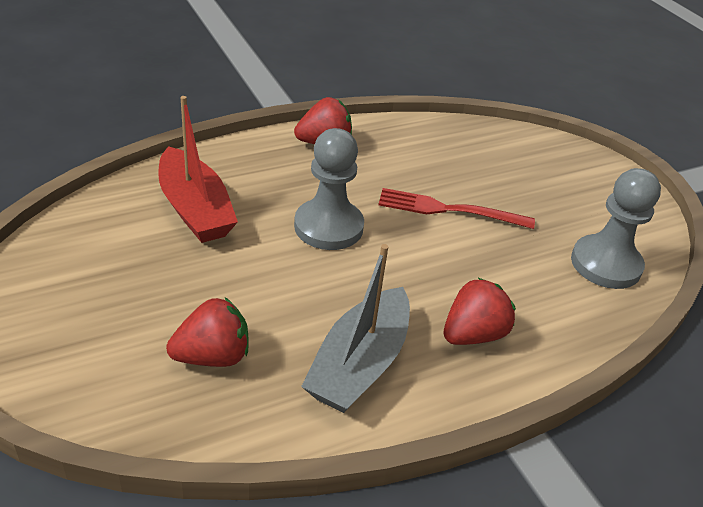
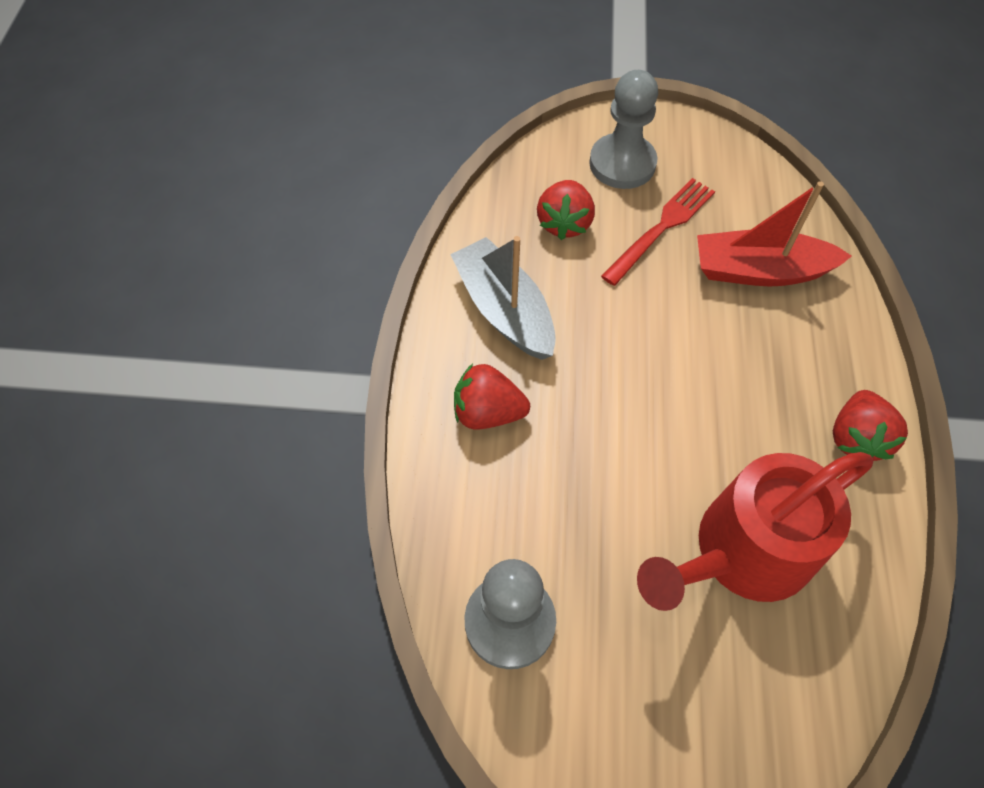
camera: 125 degrees right, 20 degrees up
(328, 227) = (690, 369): grey pawn -> grey pawn (622, 164)
(448, 210) = (675, 505): red fork -> red fork (661, 228)
(452, 175) = (743, 552): none -> red watering can
(473, 334) = (488, 412): red strawberry -> red strawberry turned 105 degrees clockwise

